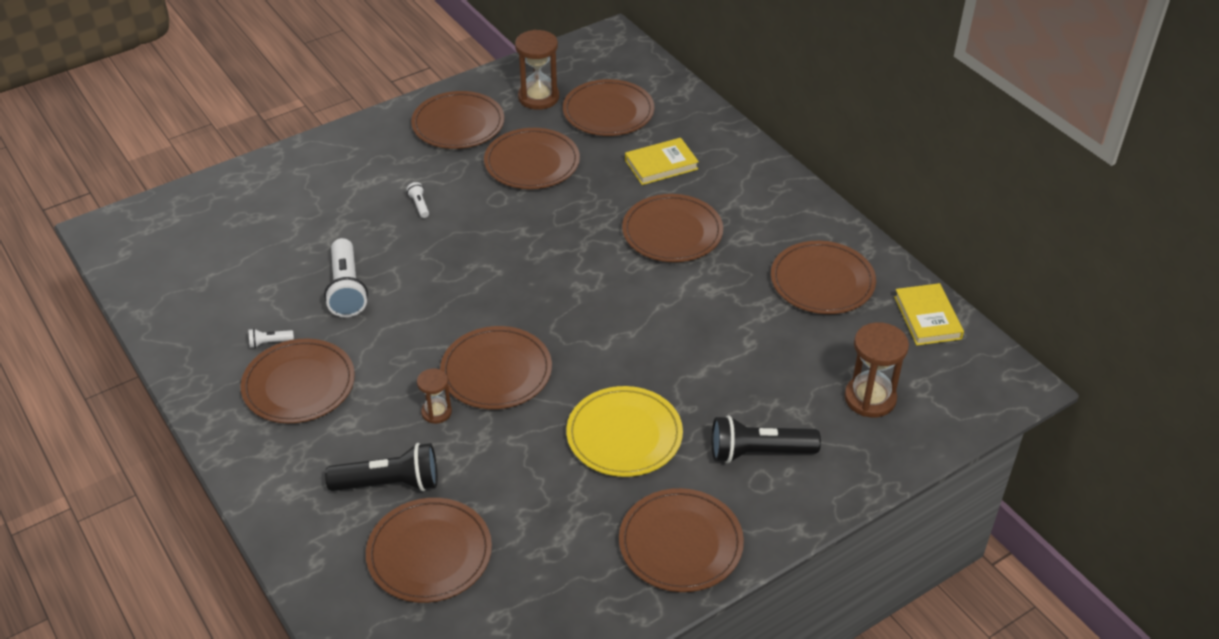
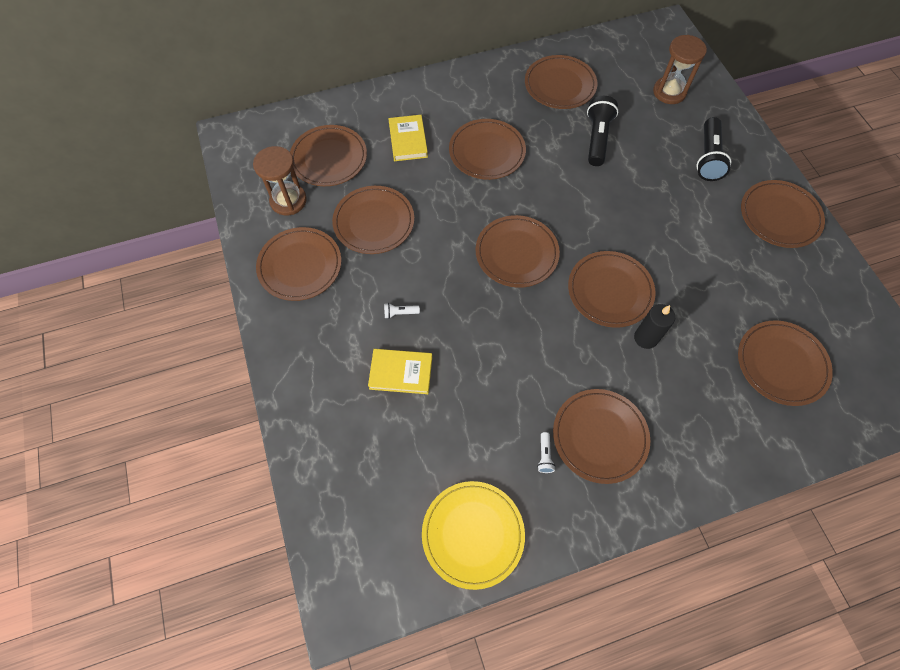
camera: 75 degrees left, 20 degrees up
(346, 289) = (492, 385): white flashlight -> none
(389, 484) = (714, 381): black flashlight -> black flashlight (597, 138)
(436, 412) = (645, 338): brown hourglass -> black candle
(526, 282) = (516, 253): none -> brown plate
(624, 435) = (684, 225): yellow plate -> yellow plate (473, 534)
(927, 318) = (605, 46): yellow book -> yellow book (401, 372)

